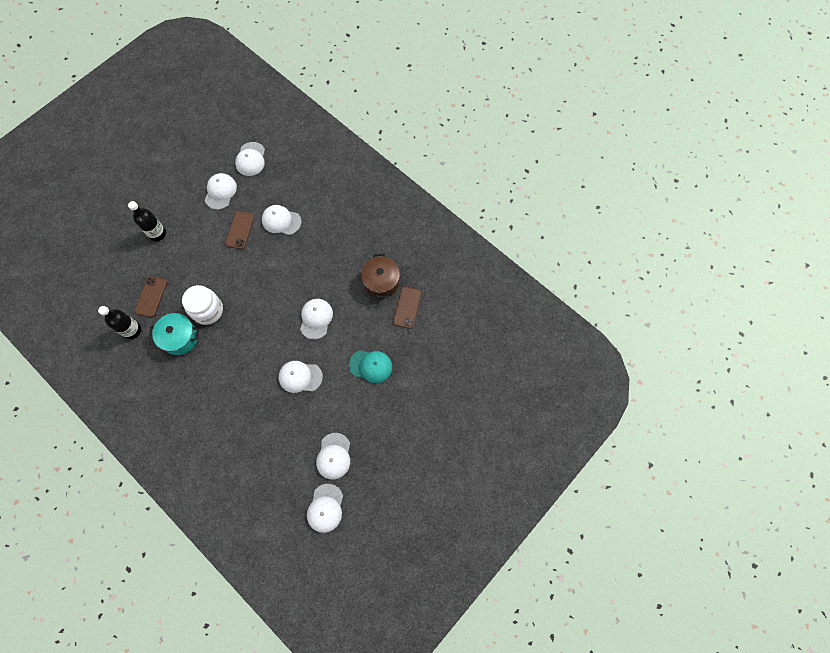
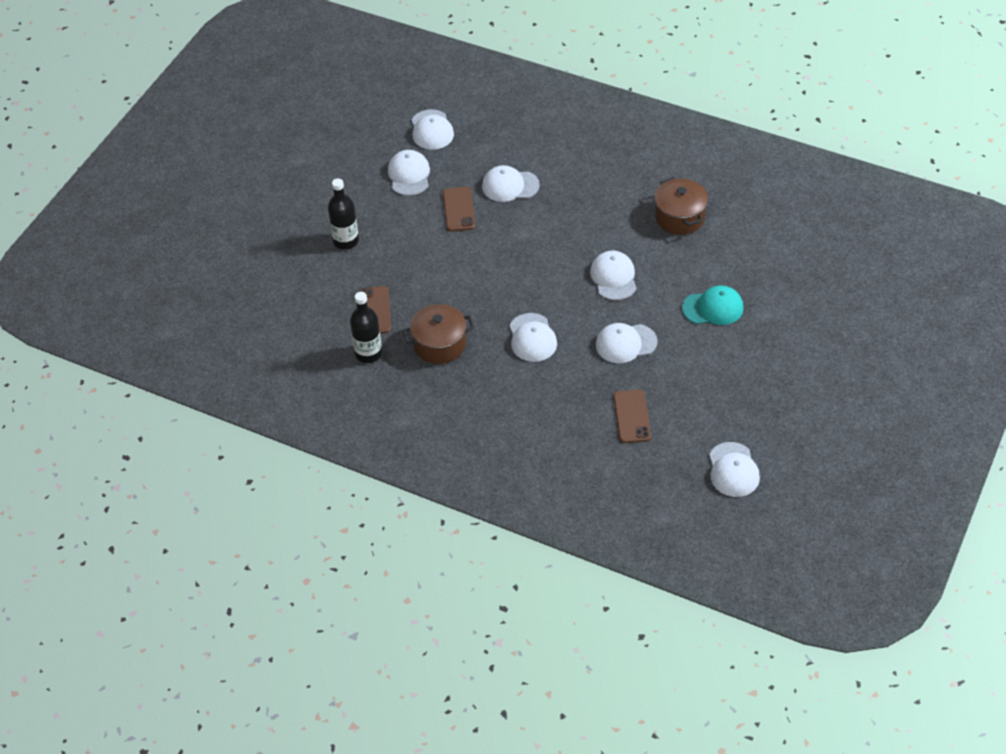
camera: 15 degrees left, 20 degrees down
(180, 338) = (439, 344): turquoise pot -> brown pot
(208, 310) = (461, 306): white jar -> none
(334, 456) = (715, 413): white cap -> white cap (532, 338)
(407, 307) = (728, 235): brown phone -> brown phone (632, 416)

